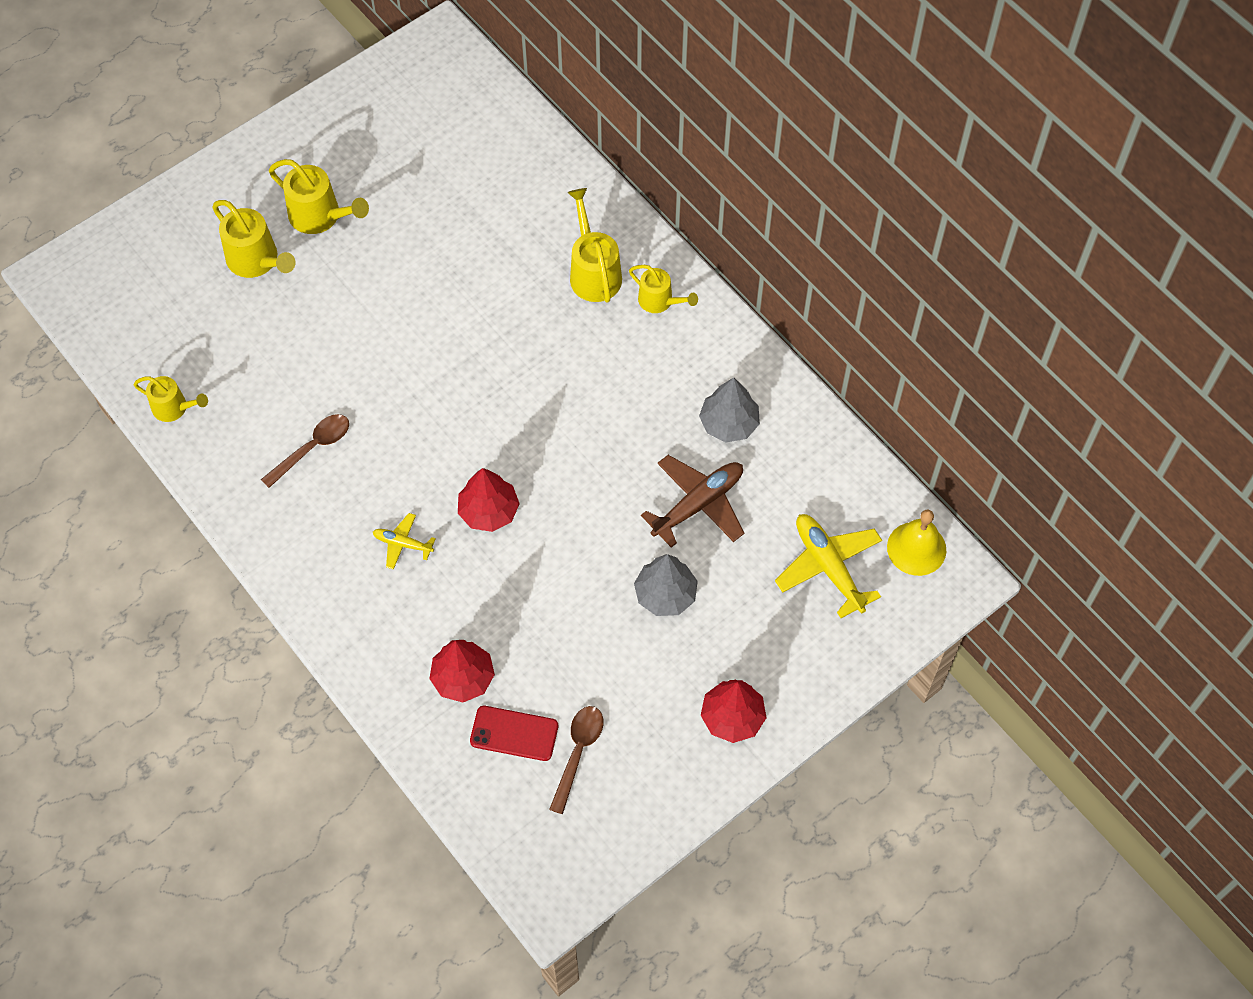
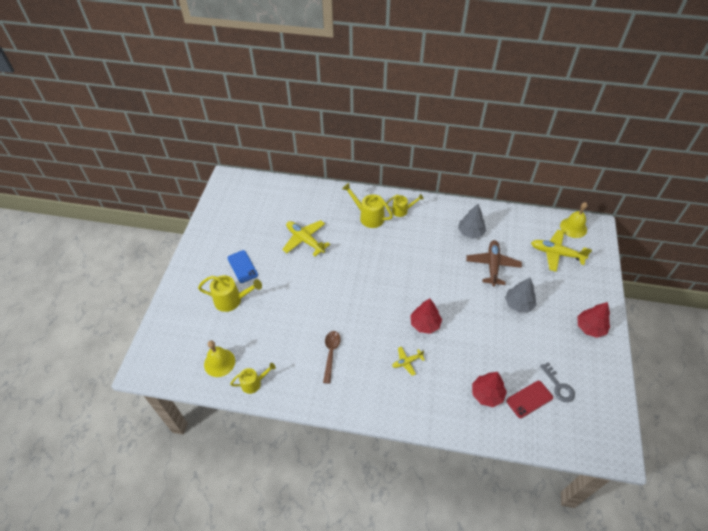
camera: 40 degrees left, 10 degrees down
(157, 343) = (219, 362): none -> yellow bell
(320, 216) = (242, 266): yellow watering can -> blue phone
(453, 240) = (305, 240): none -> yellow plane
(578, 753) = (559, 386): brown spoon -> grey key

